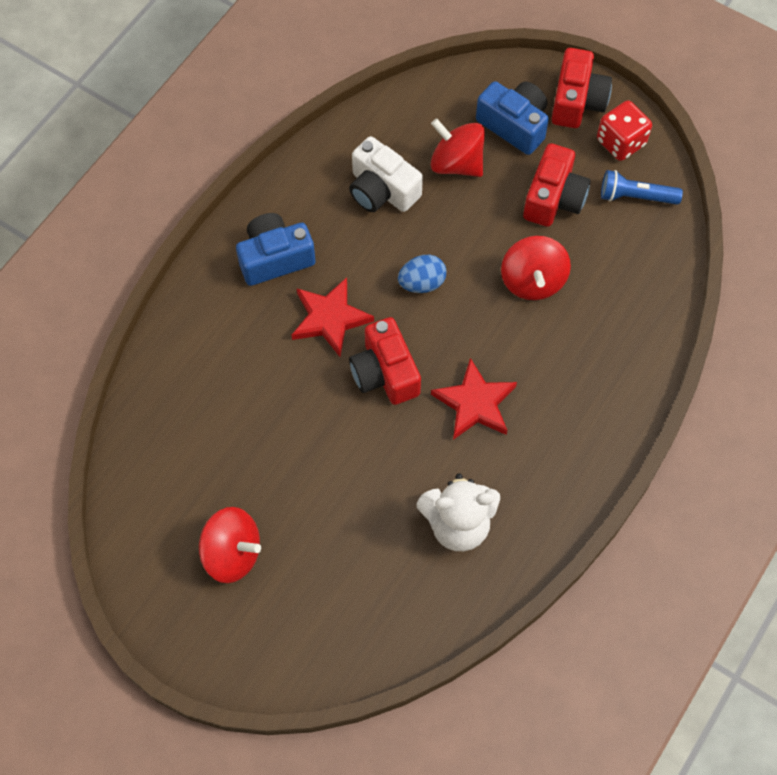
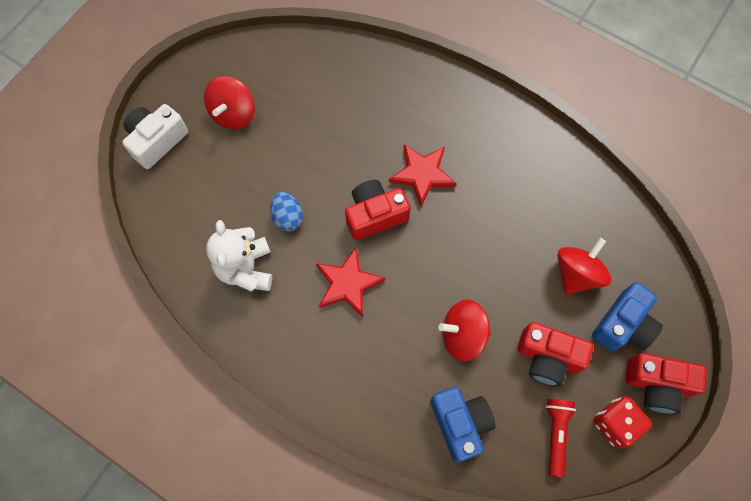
camera: 90 degrees right, 5 degrees up
(275, 258) = (475, 134): blue camera -> blue camera (460, 423)
(382, 190) = (544, 213): white camera -> white camera (157, 141)
(422, 283) = (457, 244): blue egg -> blue egg (288, 217)
(636, 196) = (556, 434): blue flashlight -> red flashlight

